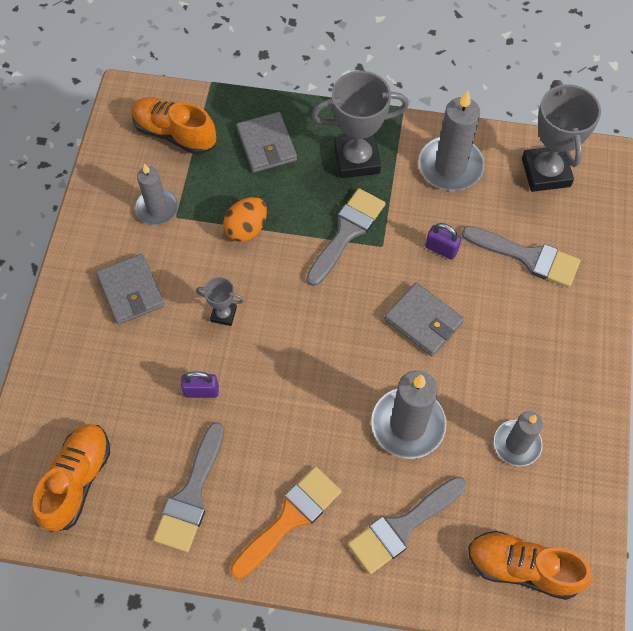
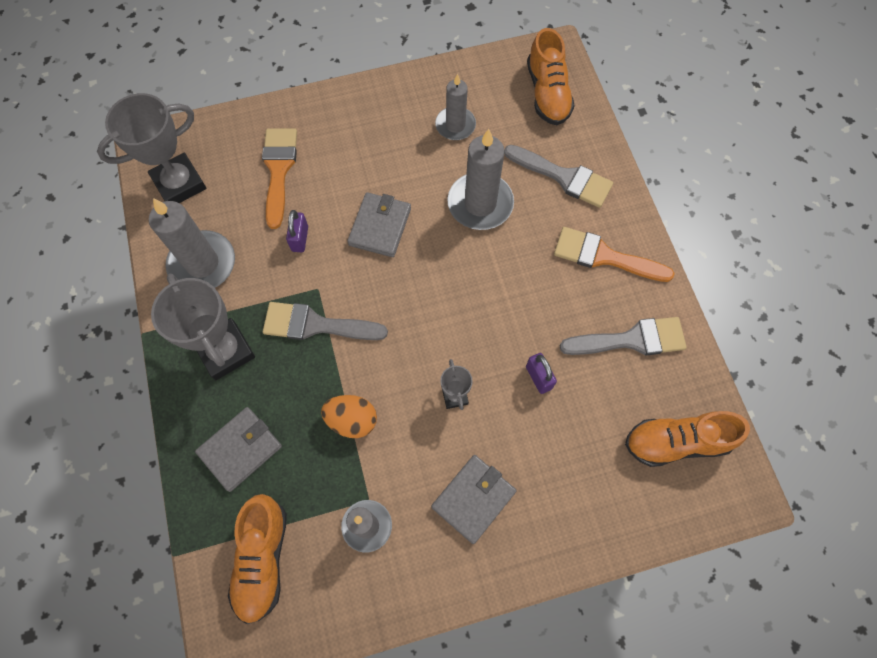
camera: 115 degrees left, 5 degrees up
(527, 257) = (279, 170): grey brush -> orange brush

